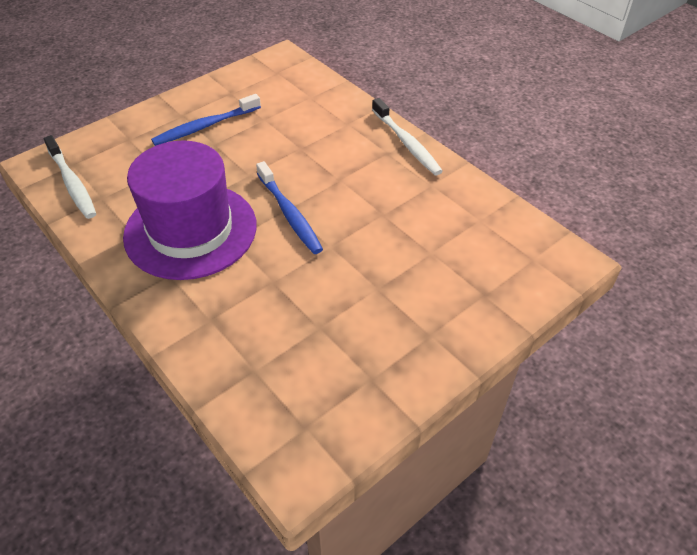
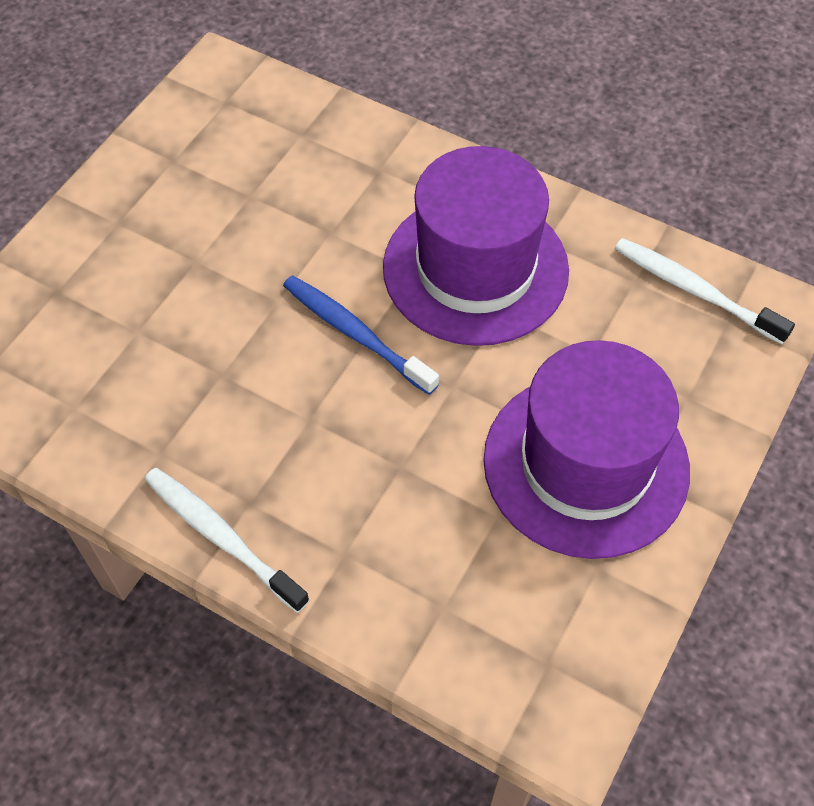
camera: 160 degrees right, 10 degrees up
(205, 126) = (586, 464): blue toothbrush -> purple hat

